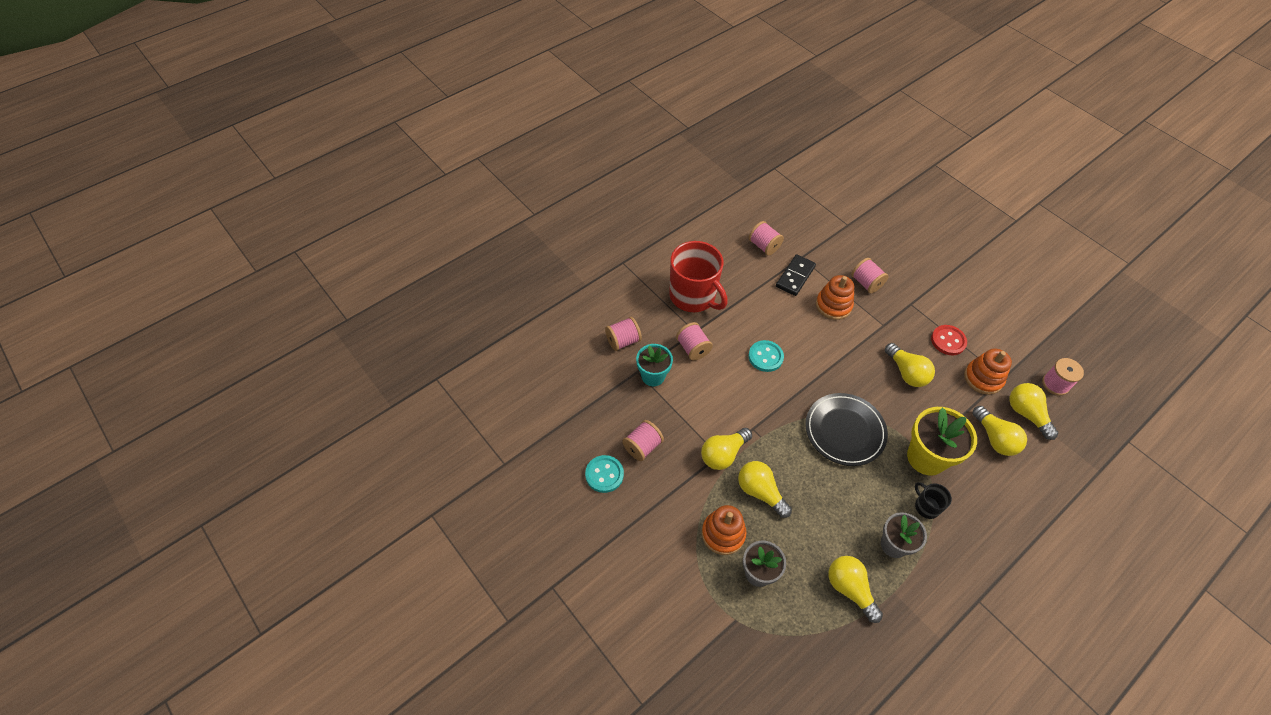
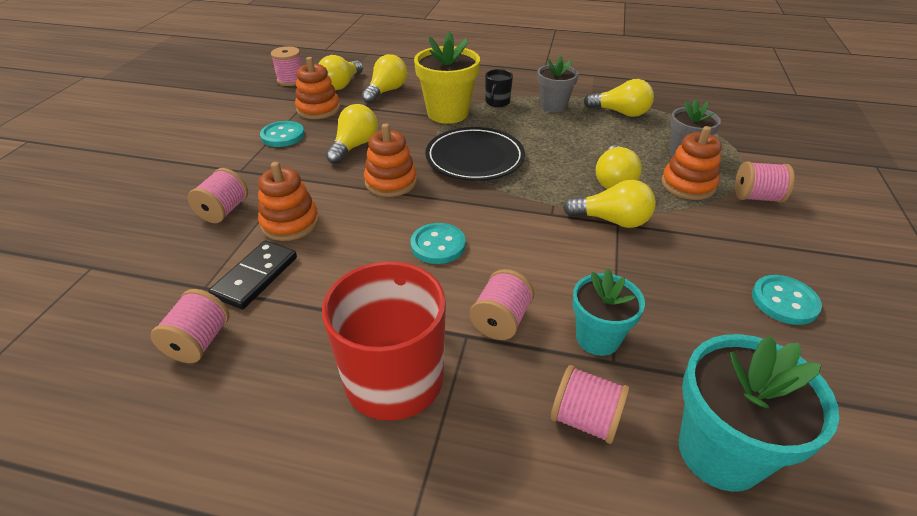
camera: 125 degrees left, 15 degrees down
(574, 370) = (720, 452): none -> turquoise flower pot
(642, 446) = (702, 288): pink spool -> pink spool (756, 197)
(795, 276) = (255, 277): black domino -> black domino turned 60 degrees counterclockwise
(845, 369) = (391, 182): none -> orange stacking toy
(849, 589) = (620, 113): yellow light bulb -> yellow light bulb turned 90 degrees counterclockwise
(948, 341) = (283, 136): red button -> turquoise button

